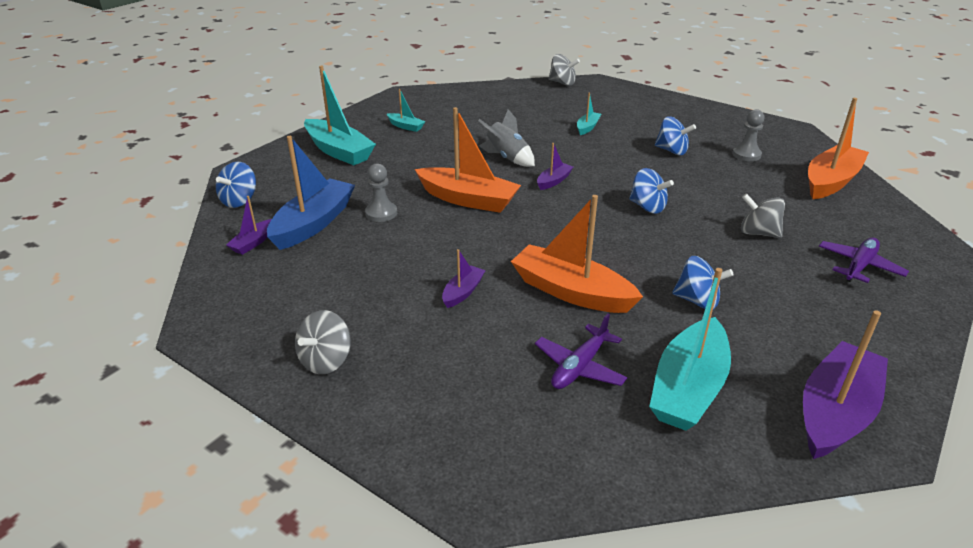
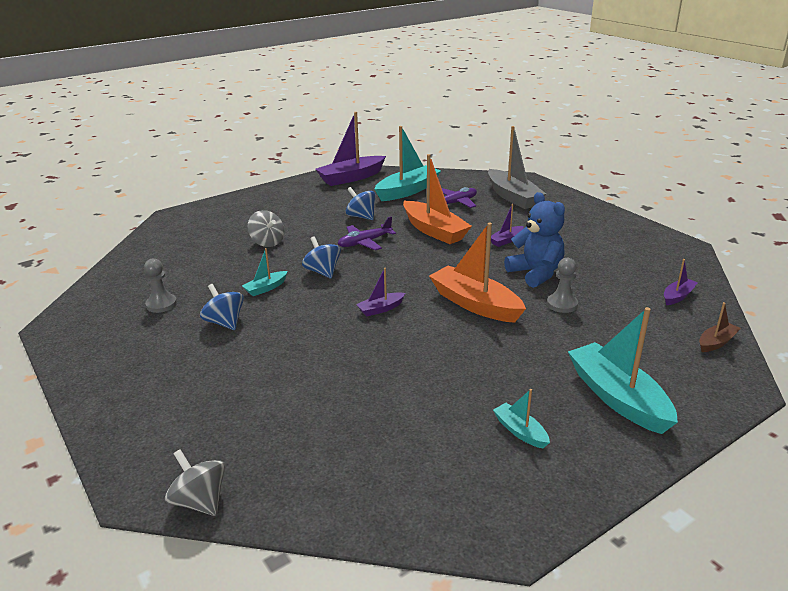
camera: 160 degrees left, 5 degrees down
(239, 200) = (716, 342): blue spinning top -> brown boat
(313, 223) = (626, 305): blue boat -> none
(326, 360) = (597, 223): grey spinning top -> none
(413, 245) = (535, 273): none -> blue teddy bear
(484, 410) = (513, 197): none -> grey boat
(507, 158) = (408, 346): grey rocket -> none
(587, 127) = (274, 376): turquoise boat -> turquoise boat (266, 288)
(831, 181) = (142, 267): orange boat -> none
(859, 266) = (238, 217): purple plane -> purple plane (364, 242)

